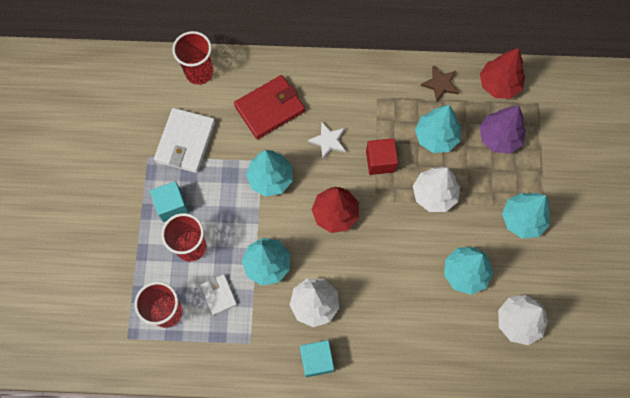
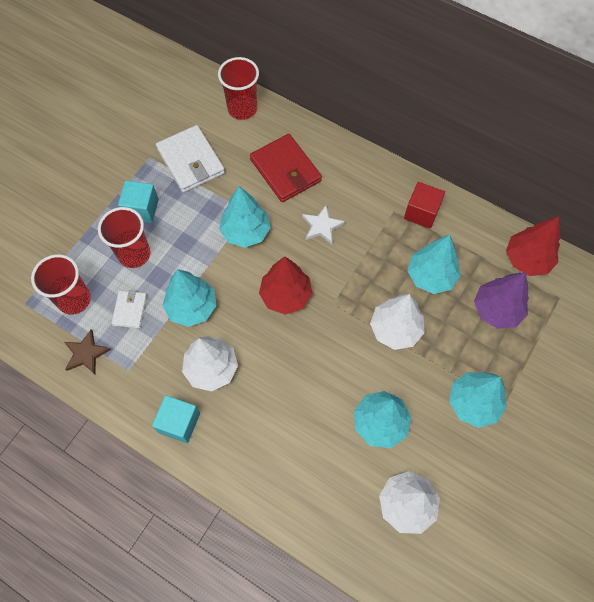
camera: 30 degrees right, 5 degrees down
(185, 142) = (191, 161): white wallet -> white wallet turned 75 degrees counterclockwise
(270, 108) = (285, 170): red wallet -> red wallet turned 60 degrees clockwise
(380, 161) = (360, 270): red cube -> red cube (421, 212)
(440, 84) = (465, 229): brown star -> brown star (86, 354)

